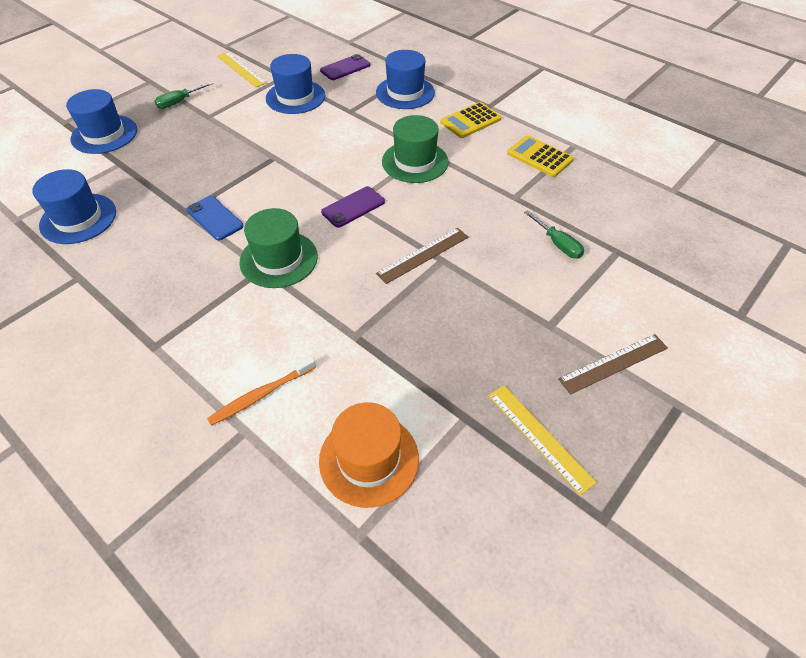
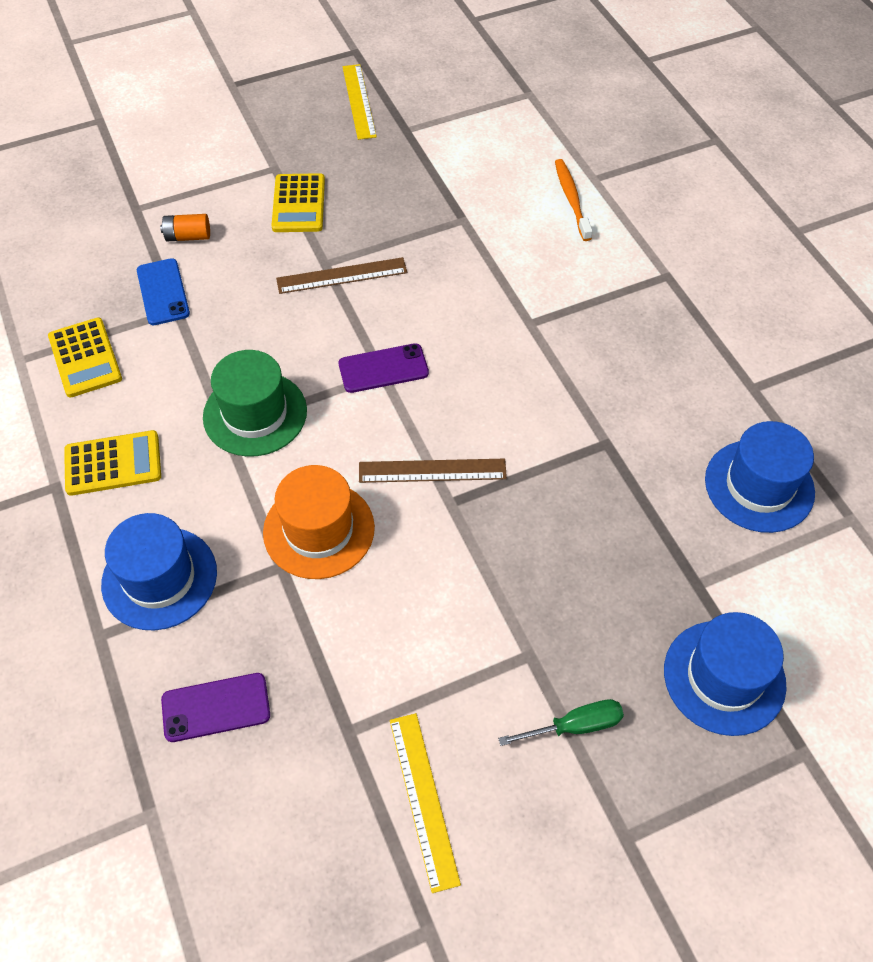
camera: 155 degrees left, 5 degrees up
(215, 218) = (569, 417): blue phone -> blue phone (163, 292)
(261, 395) = (571, 200): orange toothbrush -> orange toothbrush turned 90 degrees counterclockwise
(279, 259) = (507, 328): green hat -> none
(295, 97) = (354, 648): blue hat -> none
(369, 459) = (500, 129): orange hat -> orange hat (319, 530)
(501, 299) = (298, 204): none -> yellow calculator
(558, 244) = (188, 236): green screwdriver -> orange battery
(613, 363) = (251, 124): brown ruler -> brown ruler (432, 471)

